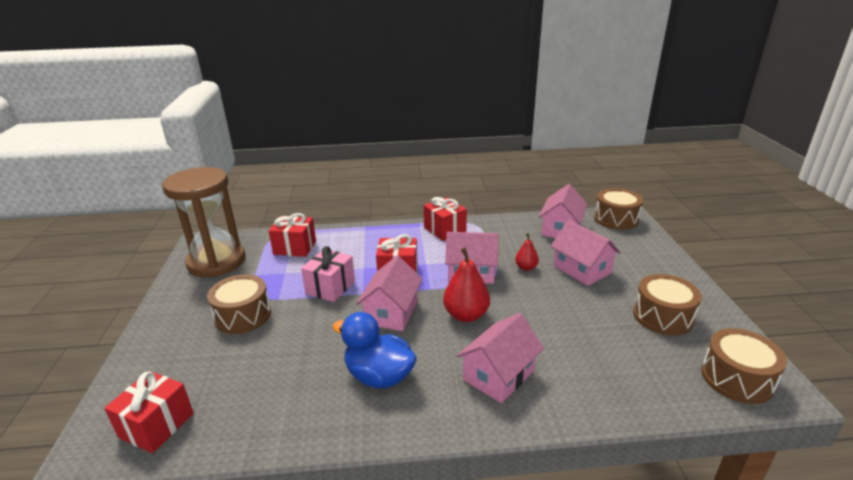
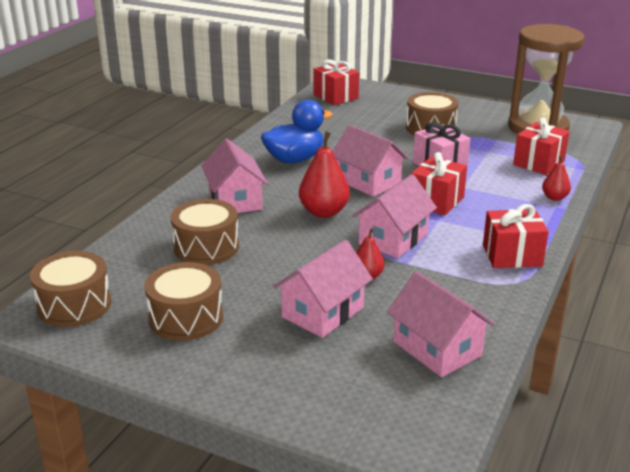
camera: 120 degrees right, 0 degrees up
(351, 232) = (554, 197): none -> red pear
(582, 269) = (323, 312): pink house -> pink house turned 45 degrees counterclockwise
(616, 219) = (422, 426): brown drum -> brown drum (206, 247)

